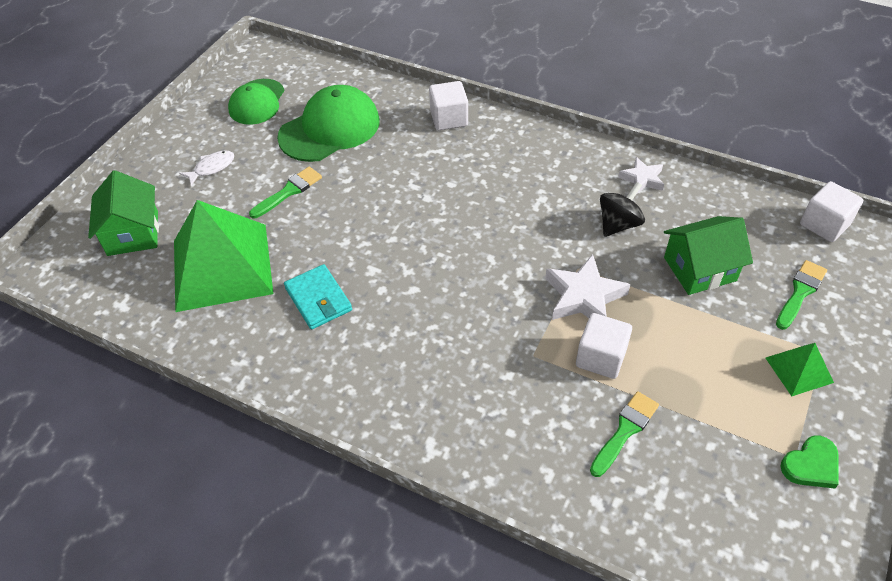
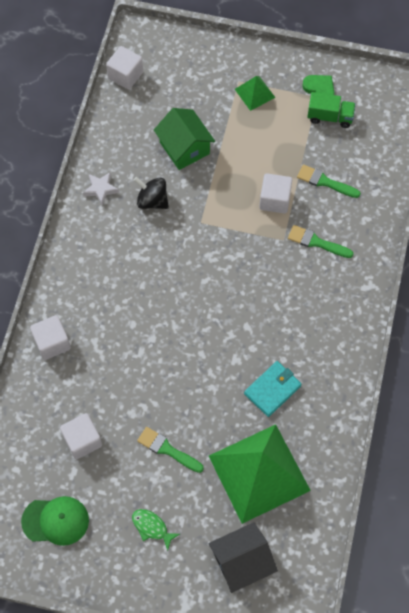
camera: 105 degrees left, 15 degrees up
(133, 233) = (242, 562): green house -> black house
(212, 168) = (152, 527): white fish -> green fish
(330, 129) = (82, 440): green cap -> white cube
(584, 296) = (226, 215): white star -> none
(752, 467) = (330, 117): none -> green truck
(800, 292) = (191, 91): green brush -> green brush (316, 242)

